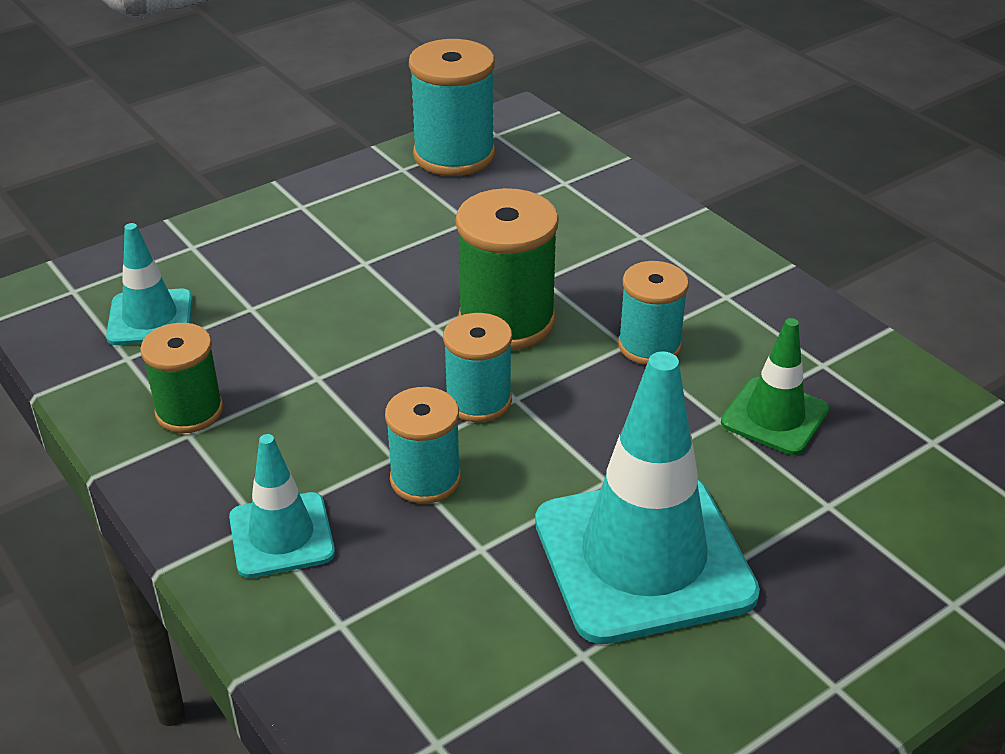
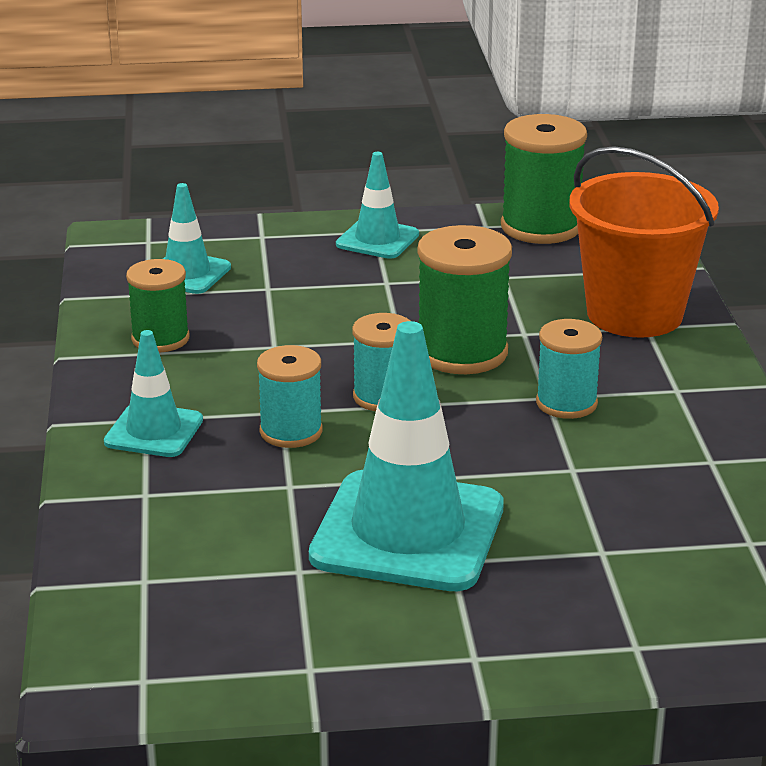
camera: 30 degrees right, 10 degrees down
(313, 215) = (377, 239): none -> turquoise traffic cone
(454, 155) = (540, 227): turquoise spool -> green spool
(619, 225) = (634, 314): none -> orange bucket
(774, 416) = (623, 481): green traffic cone -> none

